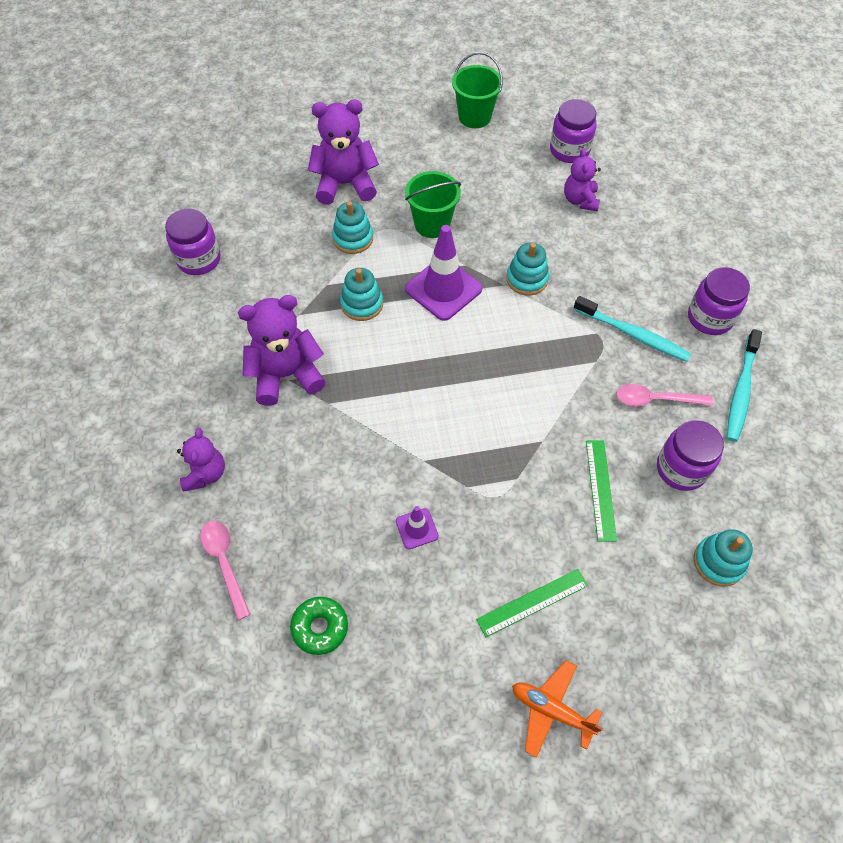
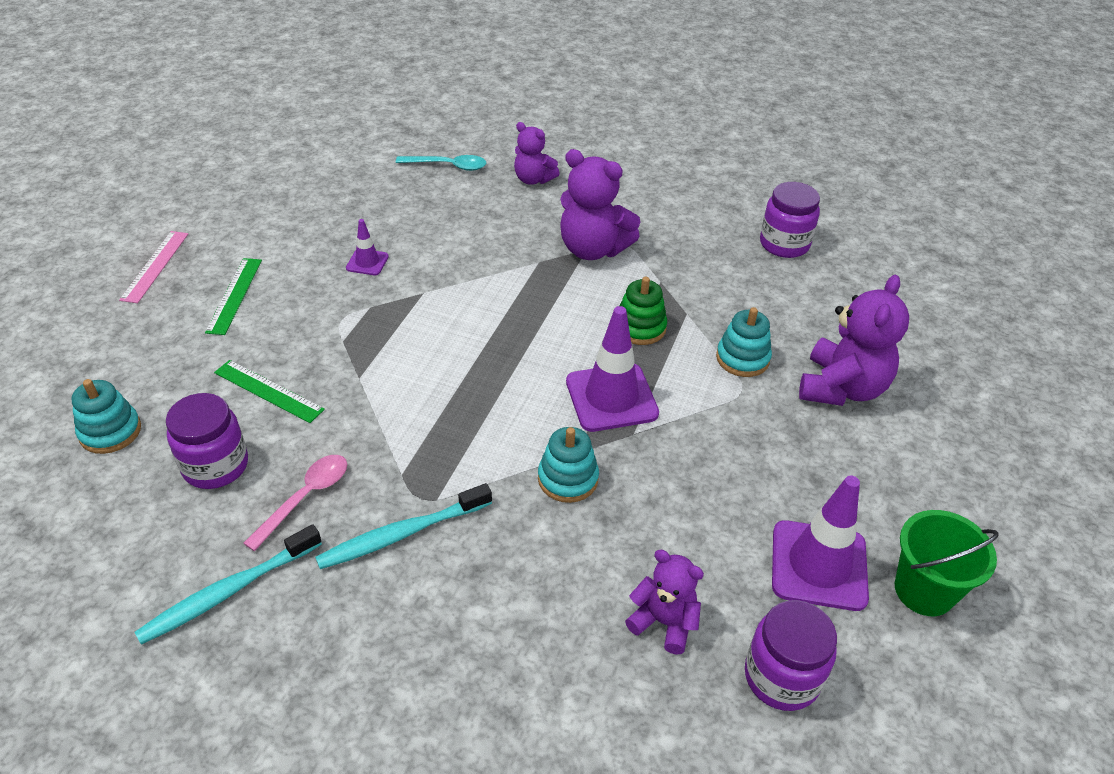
camera: 120 degrees right, 15 degrees down
(224, 562) = (448, 166): pink spoon -> turquoise spoon
(286, 375) = (593, 249): purple teddy bear -> purple teddy bear turned 105 degrees clockwise
(320, 627) = (350, 189): green donut -> none
(362, 304) = (640, 327): turquoise stacking toy -> green stacking toy
(432, 224) = (721, 435): green bucket -> none
(493, 156) = (818, 565): none -> purple traffic cone
(551, 710) = (155, 266): orange plane -> pink ruler
(710, 318) = (348, 639): purple jar -> none
(741, 391) = (228, 591): turquoise toothbrush -> turquoise toothbrush turned 90 degrees counterclockwise

